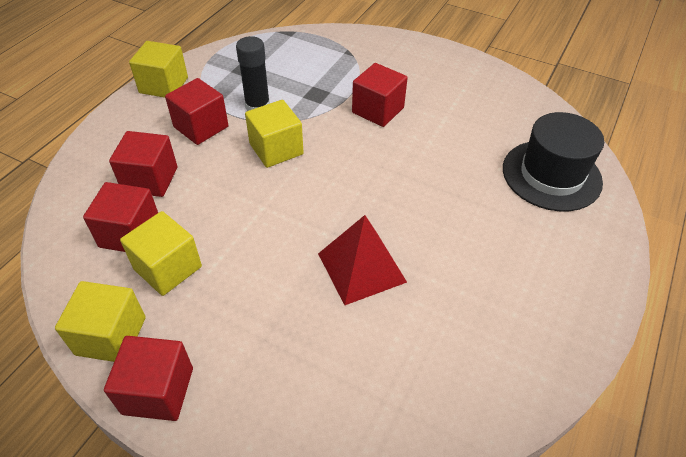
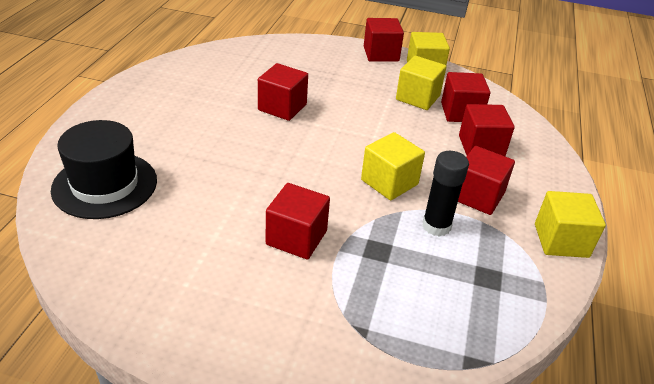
camera: 165 degrees right, 10 degrees down
(361, 267) = (282, 107): red pyramid -> red cube

